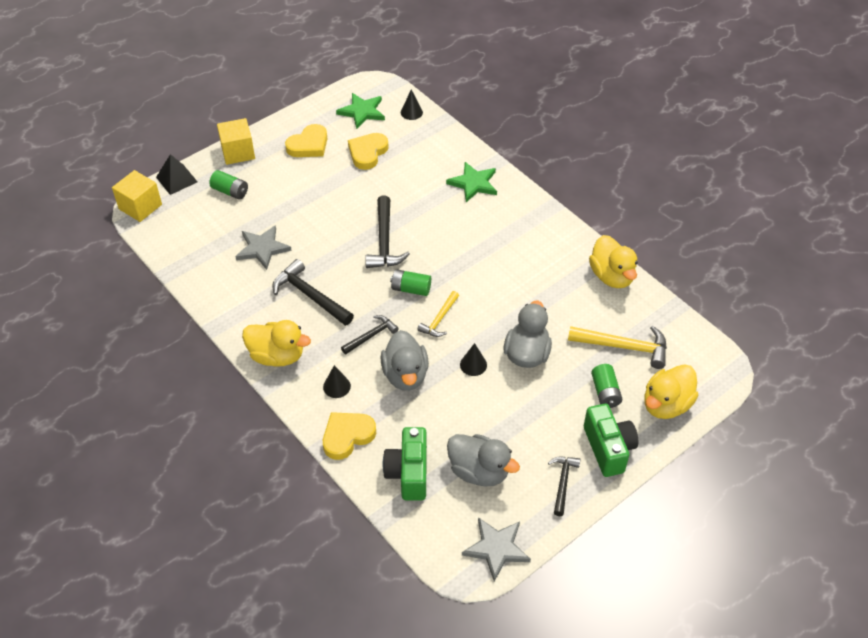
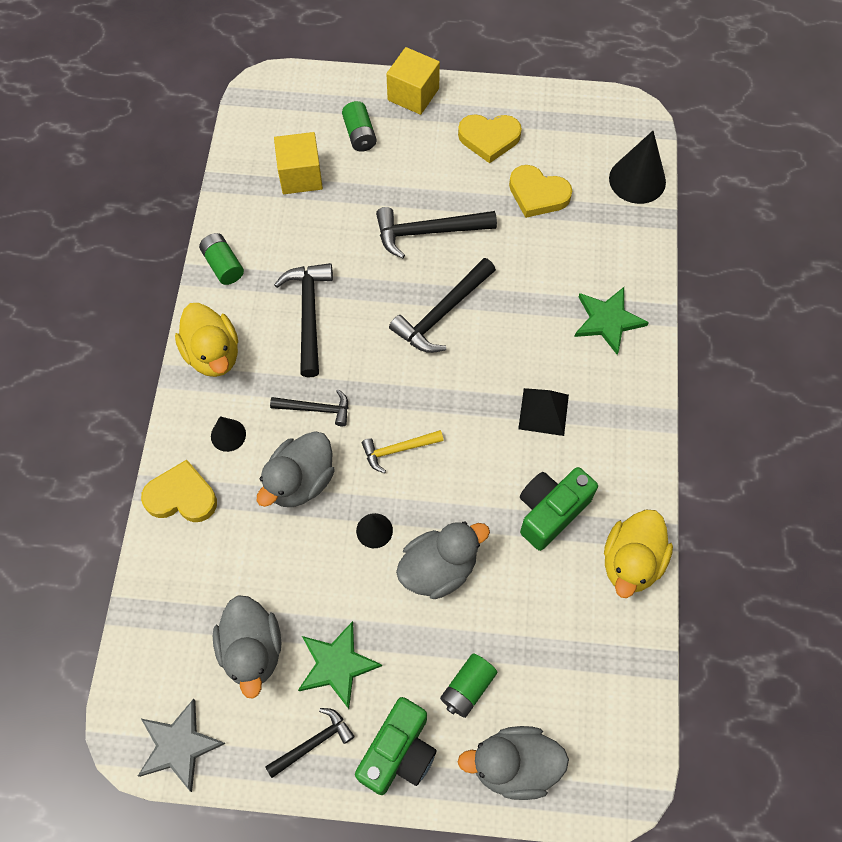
camera: 45 degrees right, 15 degrees up
(140, 207) = (265, 88): yellow cube -> yellow cube (300, 176)
(176, 179) = (326, 82): black pyramid -> black pyramid (543, 411)
(262, 248) = (322, 224): grey star -> none
(329, 210) = (428, 232): none -> black hammer
(362, 112) = (585, 139): green star -> green star (337, 665)
(367, 153) = (537, 194): yellow heart -> yellow heart turned 135 degrees counterclockwise
(408, 473) = (191, 588): green camera -> green camera (550, 512)
(411, 112) = (637, 180): black cone -> black cone, size x1.81
(411, 289) = (408, 390): green battery -> green battery (223, 265)
(624, 347) = (547, 656): yellow hammer -> none
(666, 405) = (514, 765): yellow duck -> grey duck

